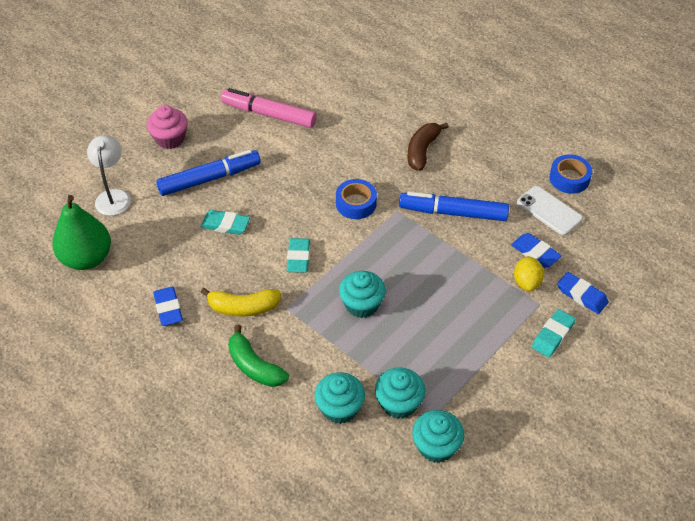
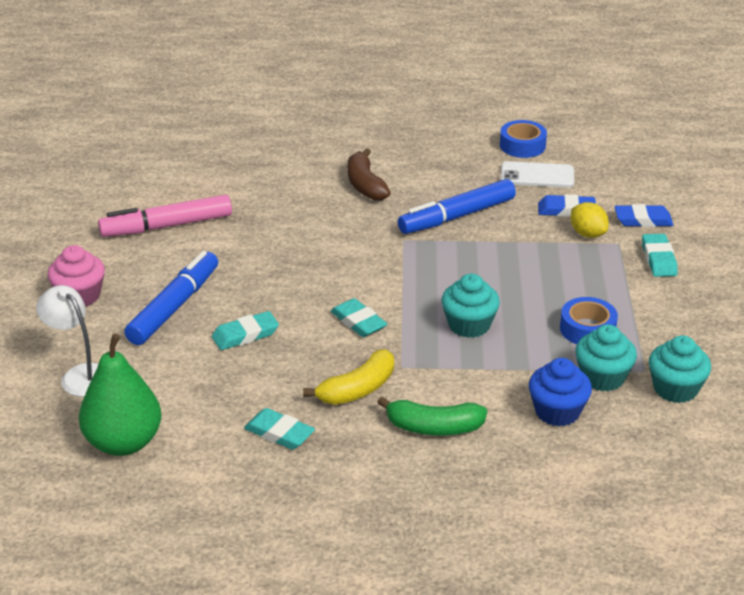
camera: 40 degrees left, 15 degrees down
(168, 308) = (279, 433): blue eraser -> turquoise eraser
(340, 408) = (557, 411): turquoise cupcake -> blue cupcake
(356, 203) = (356, 253): blue tape -> blue tape (587, 329)

